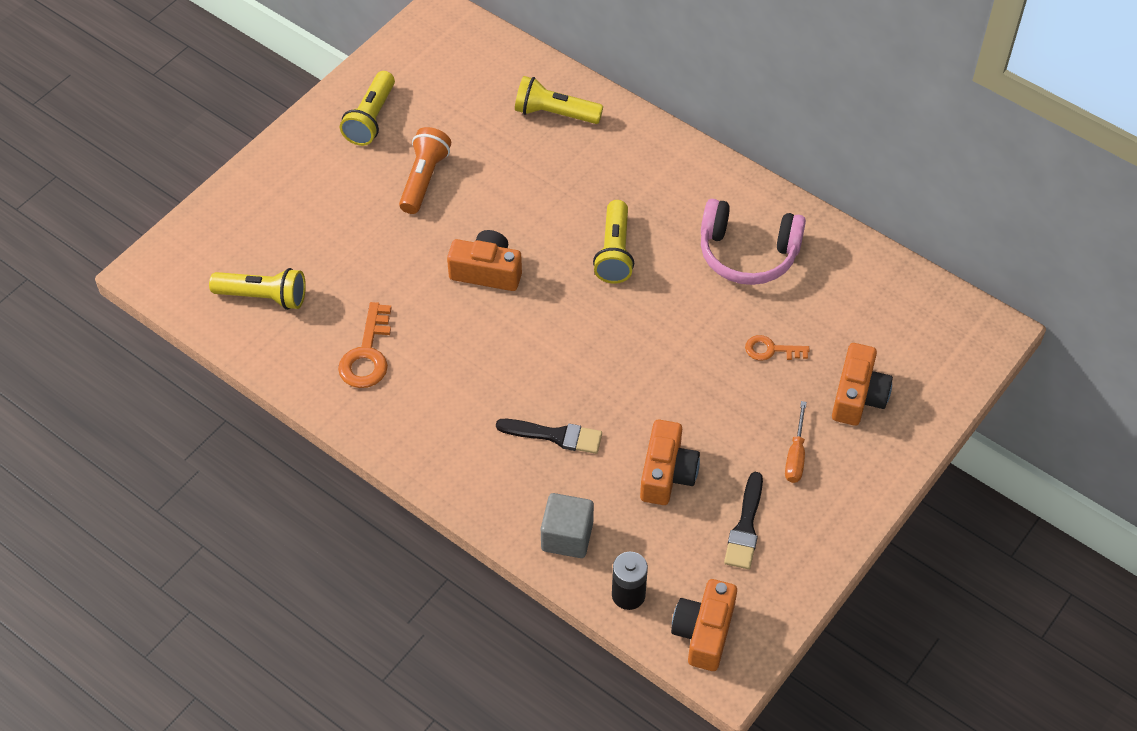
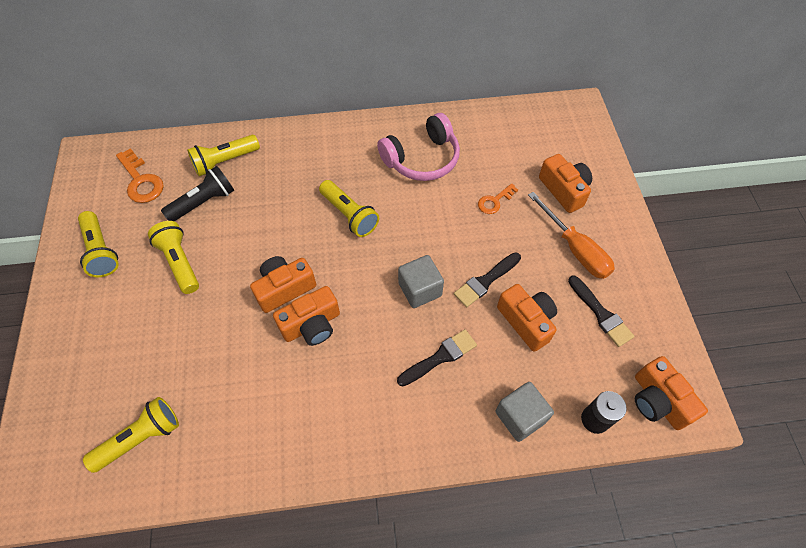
camera: 45 degrees left, 5 degrees up
(367, 354) = (261, 413): orange key -> orange key (141, 181)
(424, 179) = (180, 262): orange flashlight -> yellow flashlight
(477, 320) = (312, 325): none -> orange camera
(497, 139) = (204, 202): none -> black flashlight
(602, 368) = (420, 289): none -> grey cube
(671, 411) = (485, 281): none -> black brush
(795, 455) = (575, 249): orange screwdriver -> orange screwdriver, size x1.66

